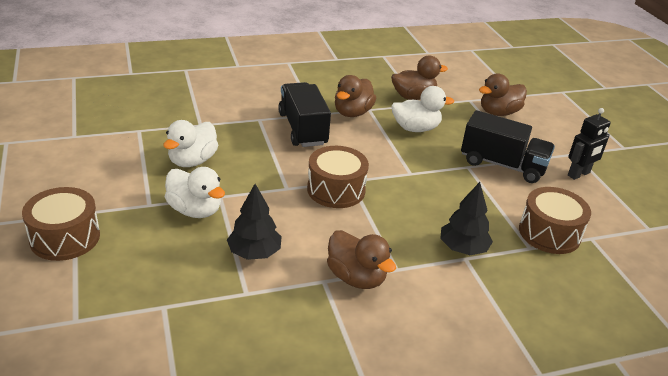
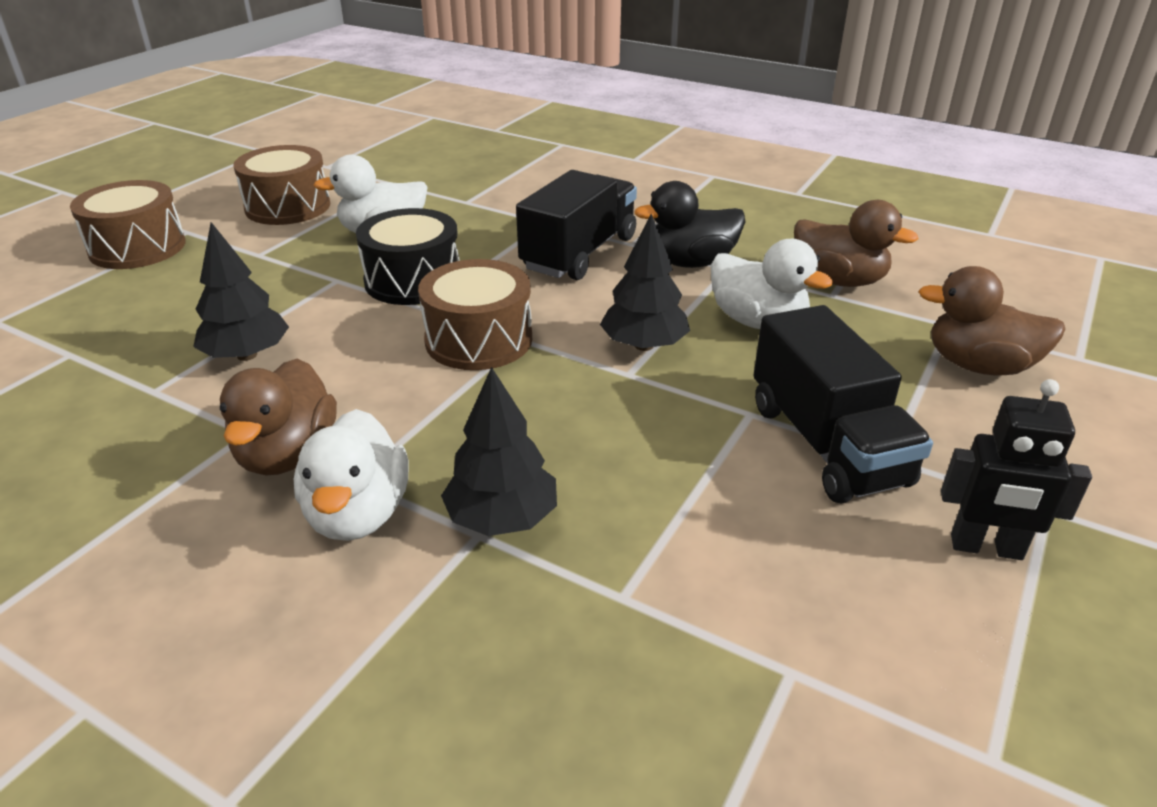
camera: 50 degrees right, 0 degrees up
(195, 210) = (285, 281): white duck -> white duck (358, 514)
(257, 178) = (413, 280): none -> black drum
(352, 113) = (691, 262): brown duck -> black duck
(396, 159) = (644, 345): none -> black tree
(549, 233) = (709, 601): brown drum -> brown drum (288, 207)

